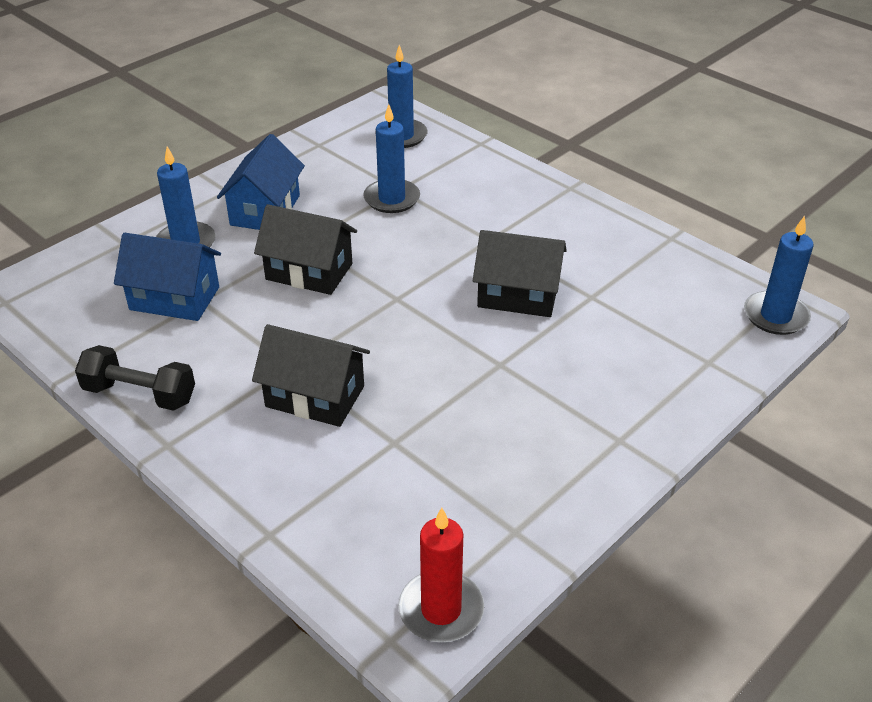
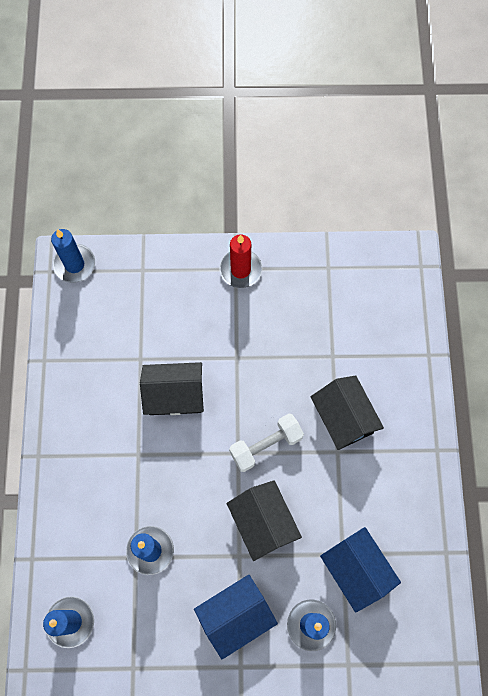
camera: 135 degrees left, 30 degrees up
(140, 394) = (427, 500): black dumbbell -> none
(375, 321) = (266, 445): none -> white dumbbell
(441, 610) = (391, 261): red candle -> red candle (240, 269)
(518, 295) = (175, 395): black house -> black house turned 60 degrees counterclockwise

